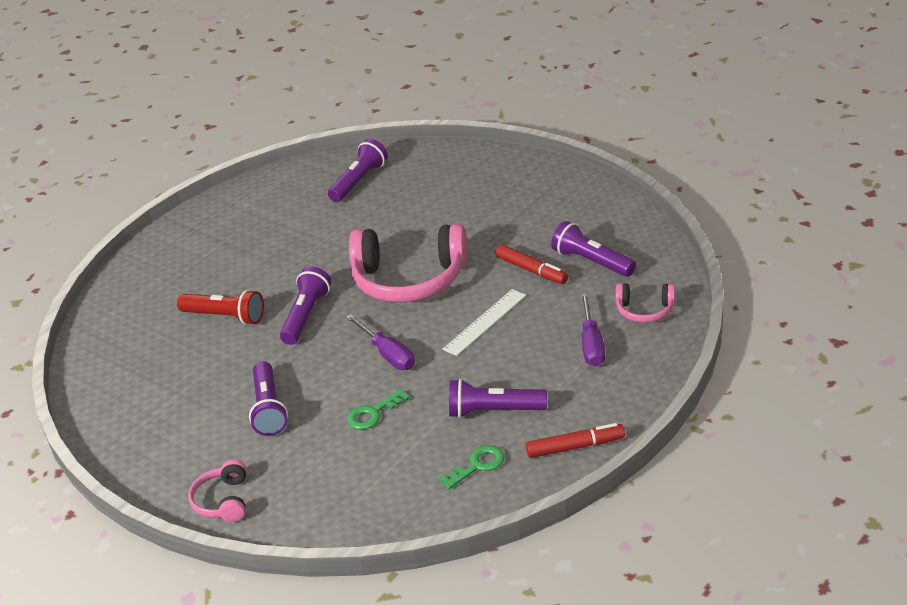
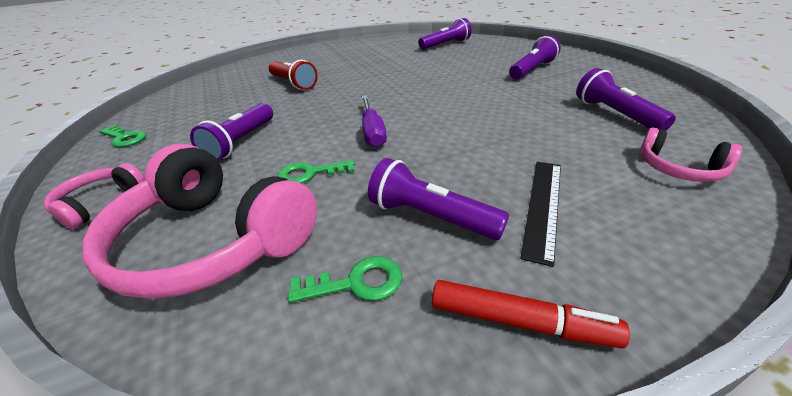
camera: 25 degrees right, 0 degrees up
(131, 450) = (124, 138): none -> green key
(306, 316) = (341, 94): purple flashlight -> purple flashlight (532, 70)
(409, 279) = (435, 91): pink headphones -> pink headphones (213, 241)
(485, 322) = (479, 132): white ruler -> none
(532, 270) = (547, 107): red marker -> none
(563, 375) = (543, 205): none -> black ruler
(592, 344) = (594, 183): purple screwdriver -> none

